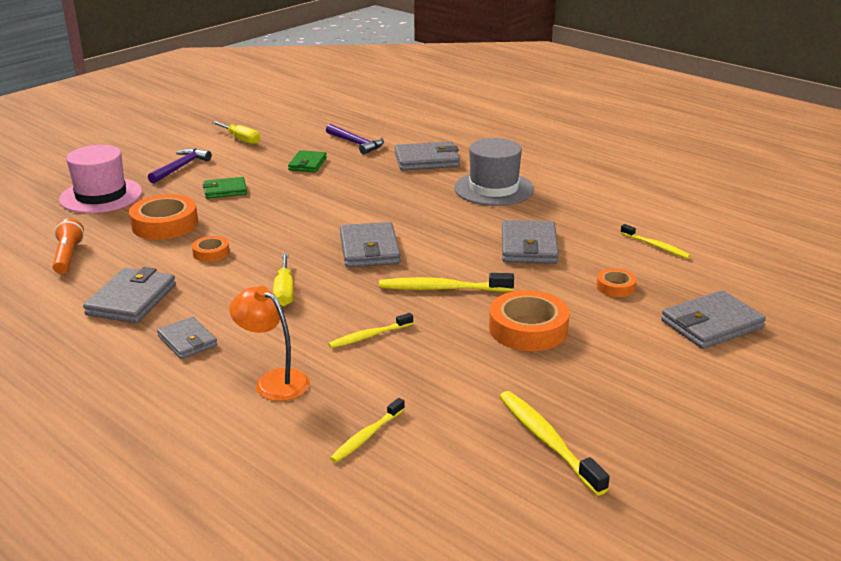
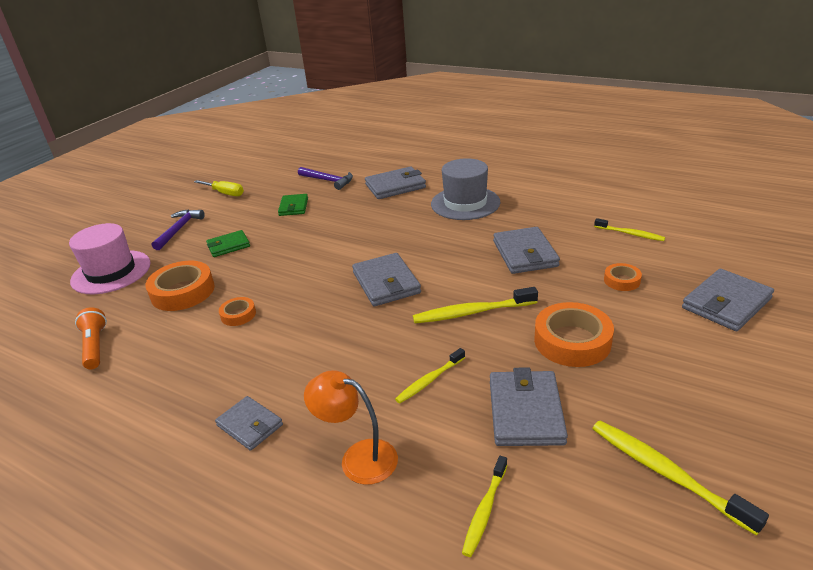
camera: 10 degrees left, 5 degrees up
(131, 300) = (175, 386): grey wallet -> grey wallet (525, 412)
(284, 292) = (326, 345): yellow screwdriver -> none

